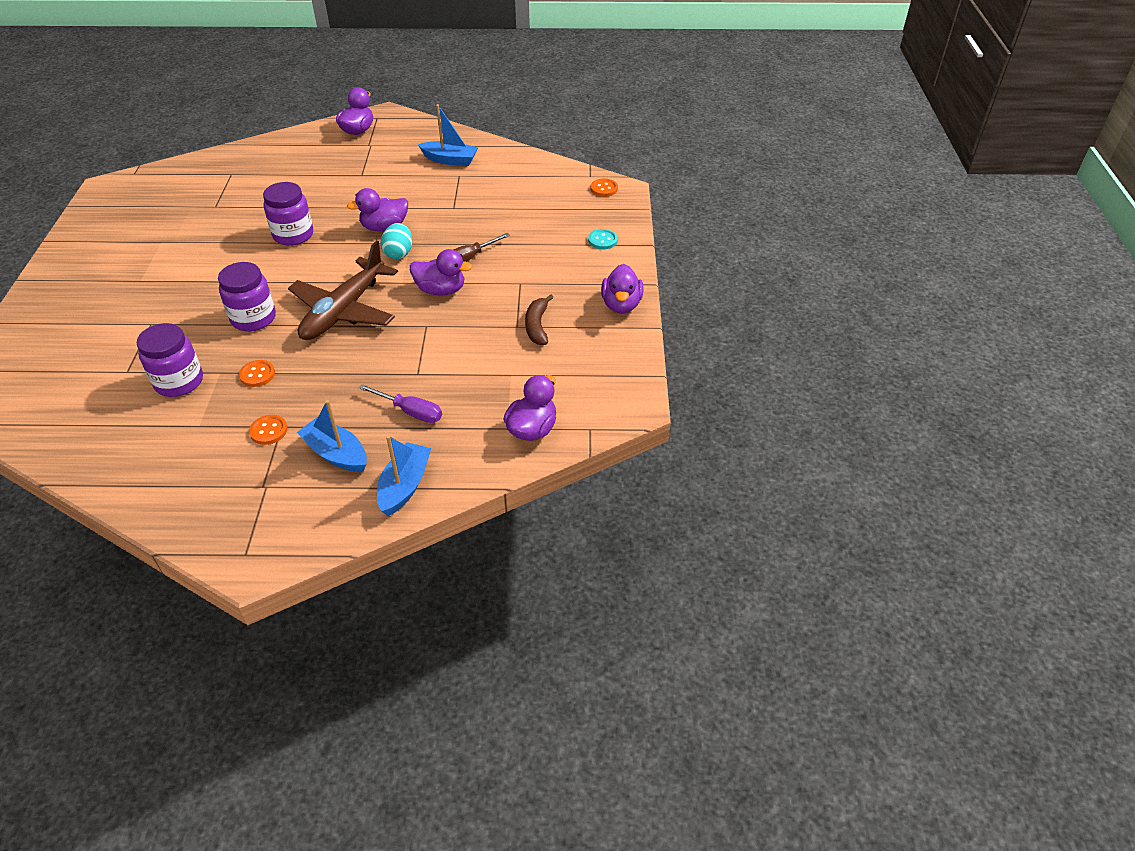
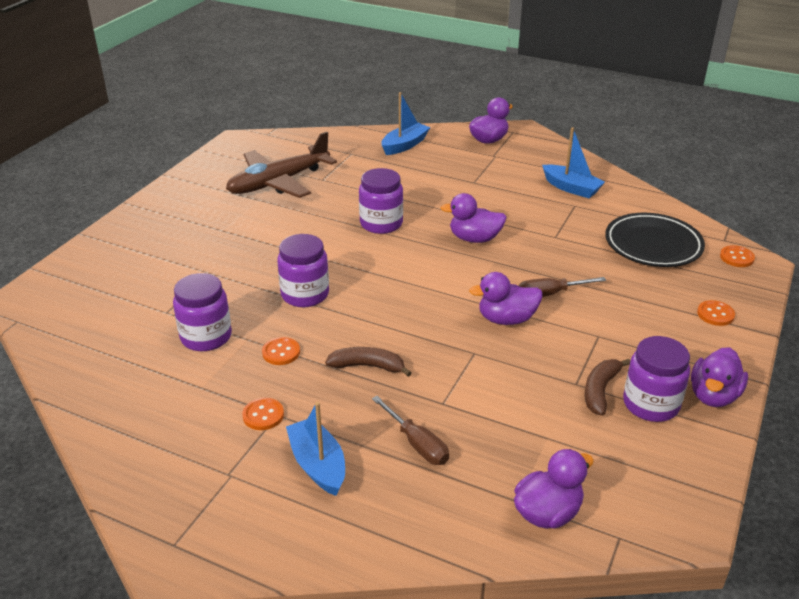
camera: 25 degrees right, 10 degrees down
(341, 363) = (368, 366): none -> brown banana
(344, 310) = (396, 312): brown plane -> brown plane (279, 182)
(399, 253) = (478, 268): turquoise egg -> none
(405, 486) = (373, 529): blue boat -> blue boat (404, 145)
(411, 412) = (417, 444): purple screwdriver -> brown screwdriver
(441, 290) = (506, 319): purple duck -> purple duck turned 135 degrees clockwise
(536, 195) = (653, 245): none -> black plate
(578, 325) = (650, 404): none -> purple jar
(602, 240) = (715, 314): turquoise button -> orange button

